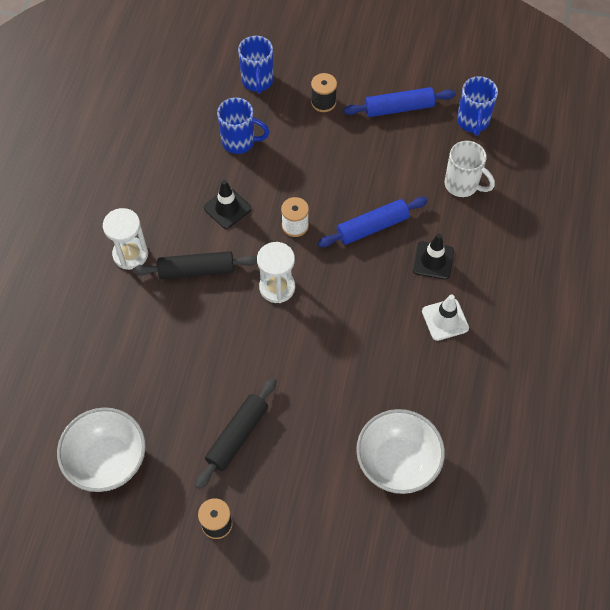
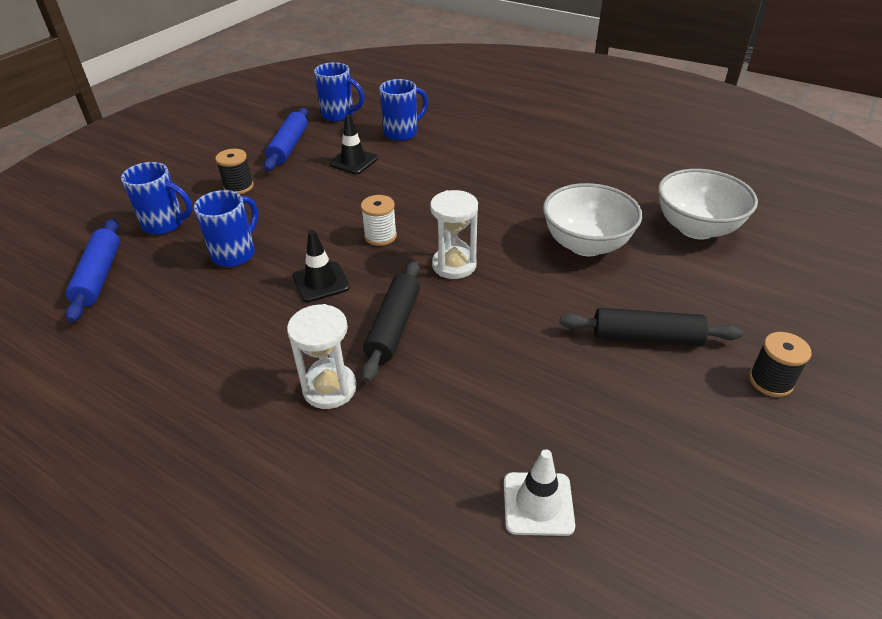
camera: 70 degrees left, 20 degrees down
(108, 461) = (666, 484): white bowl -> white bowl (586, 244)
(237, 436) = (646, 337): black rolling pin -> black rolling pin turned 45 degrees counterclockwise
(372, 227) = (415, 188): blue rolling pin -> blue rolling pin (99, 276)
(433, 260) = (474, 163): black traffic cone -> black traffic cone (353, 161)
(445, 320) = (543, 170): white traffic cone -> white traffic cone (538, 503)
(462, 185) = (402, 133): white mug -> blue mug

